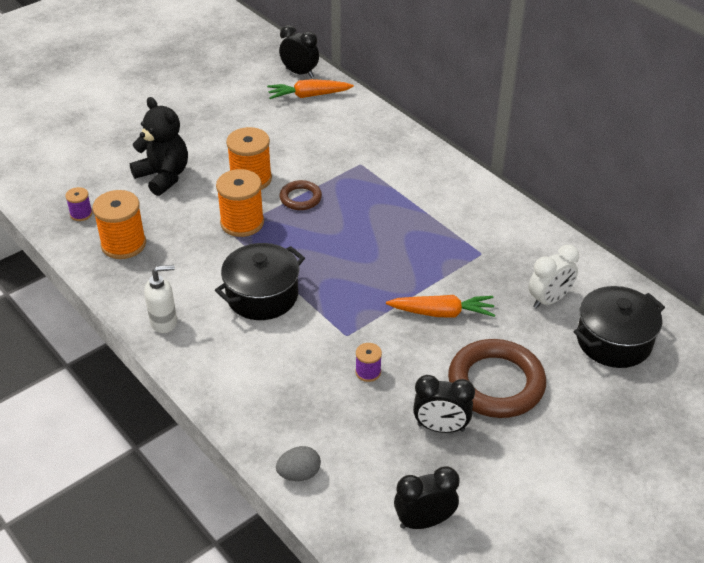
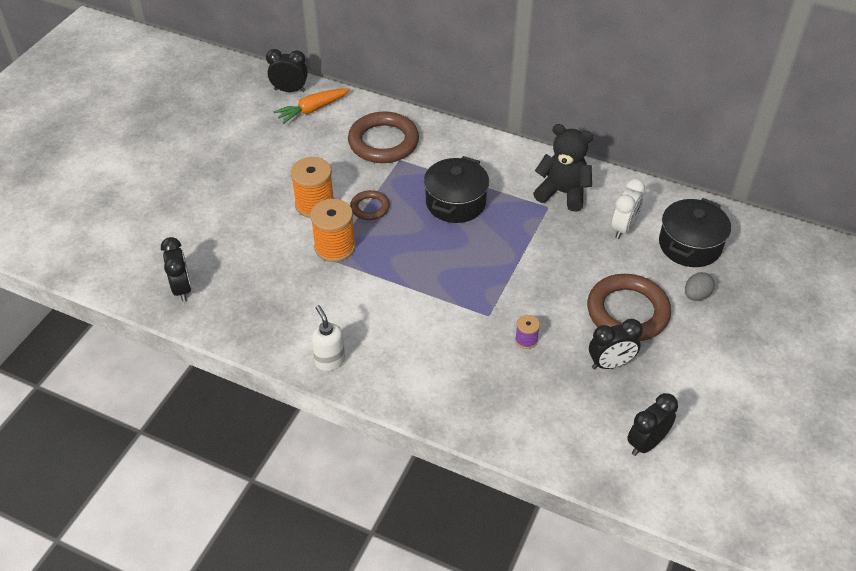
camera: 25 degrees left, 5 degrees up
(81, 214) = (182, 289): purple spool -> black clock
(123, 244) = (242, 303): orange spool -> none
(163, 177) = (234, 228): black teddy bear -> black teddy bear (562, 193)
(164, 322) = (329, 361): white soap dispenser -> white soap dispenser turned 75 degrees counterclockwise
(262, 296) = (397, 306): black pot -> black pot (455, 202)
(299, 474) = (529, 445): grey egg -> grey egg (696, 295)
(356, 143) = (383, 142): none -> brown ring
(442, 313) = (551, 268): orange carrot -> none

